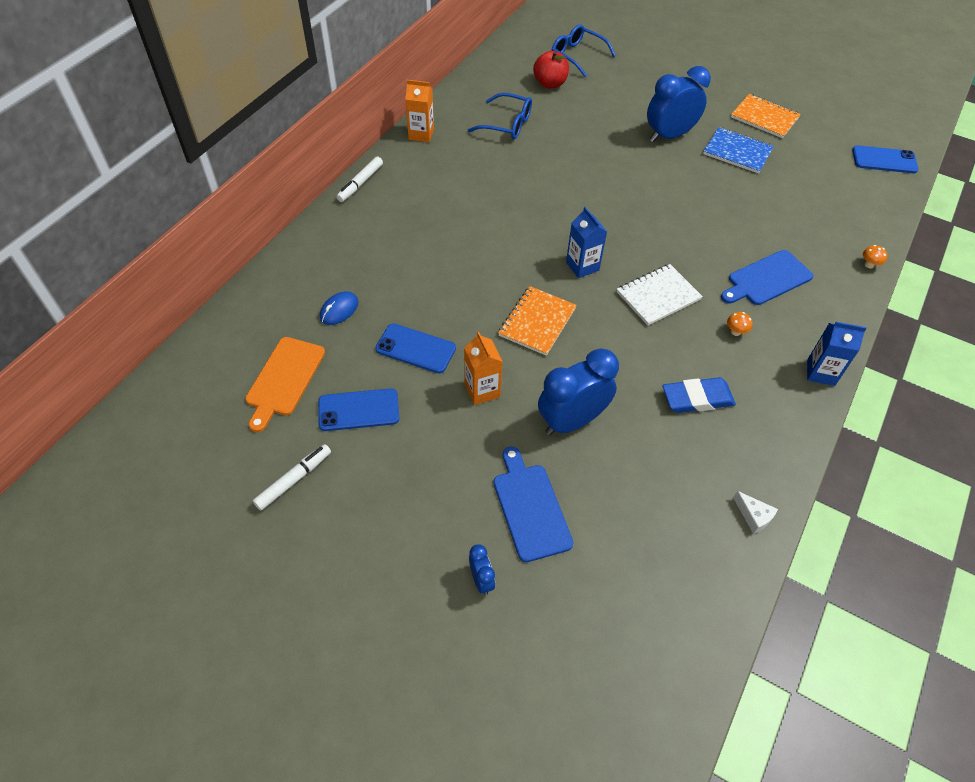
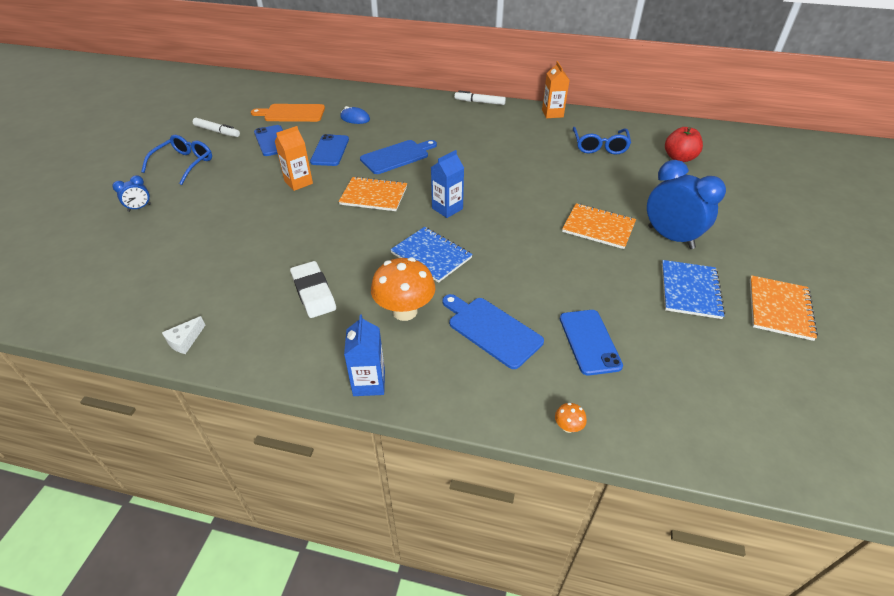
camera: 75 degrees right, 10 degrees down
(530, 508) = (196, 219): blue cutting board -> blue cutting board (397, 156)
(572, 421) = (276, 226): blue clock -> none
(577, 56) = (740, 166): blue glasses -> blue glasses (184, 164)
(643, 172) = (598, 227): none -> orange notebook
(658, 296) = (431, 255): white notebook -> blue notebook
(697, 398) = (313, 292): blue eraser -> white eraser
(735, 332) = (405, 311): orange mushroom -> orange mushroom, size x2.43
(884, 160) = (809, 444): blue phone -> blue phone (589, 342)

